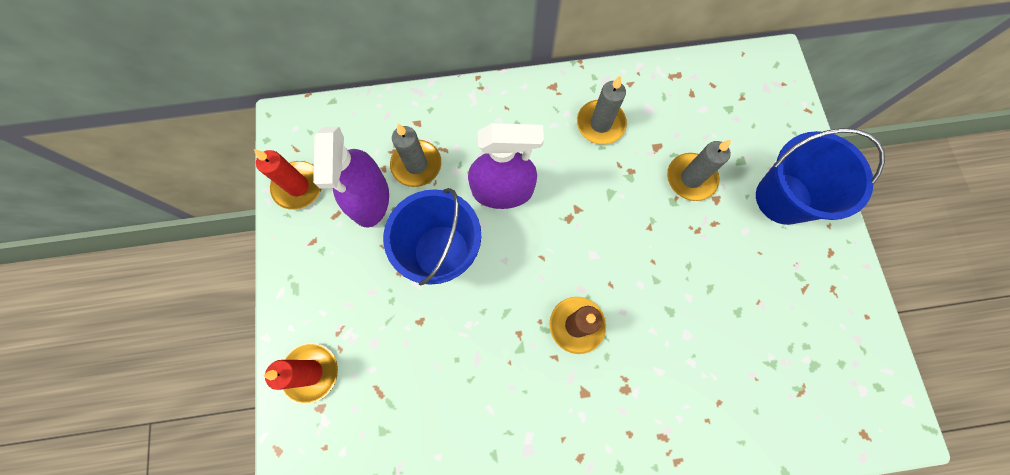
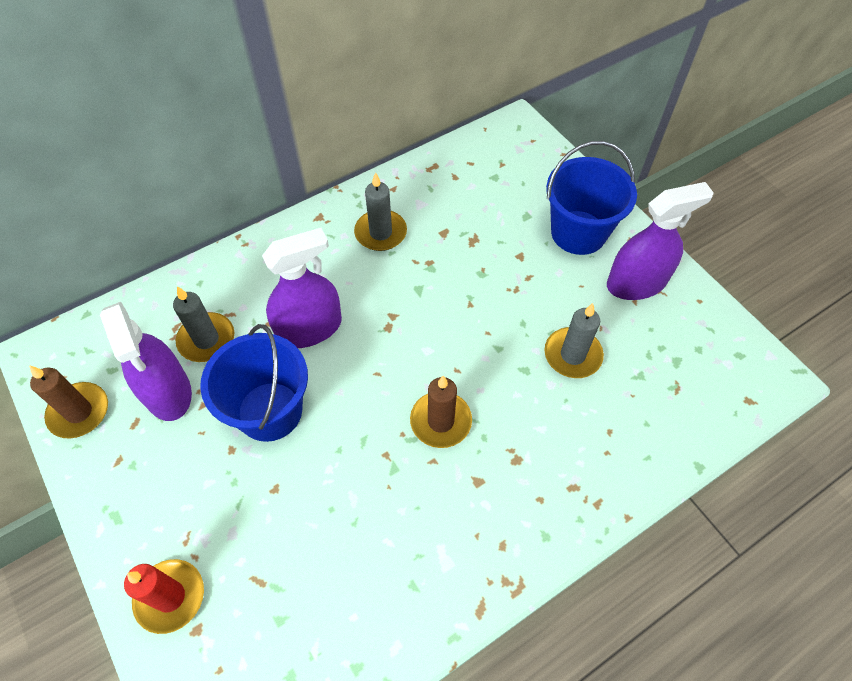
camera: 25 degrees left, 15 degrees down
(298, 186) = (79, 412): red candle -> brown candle
(691, 178) = (488, 247): grey candle -> grey candle (572, 355)
(814, 272) = (636, 283): none -> purple spray bottle

